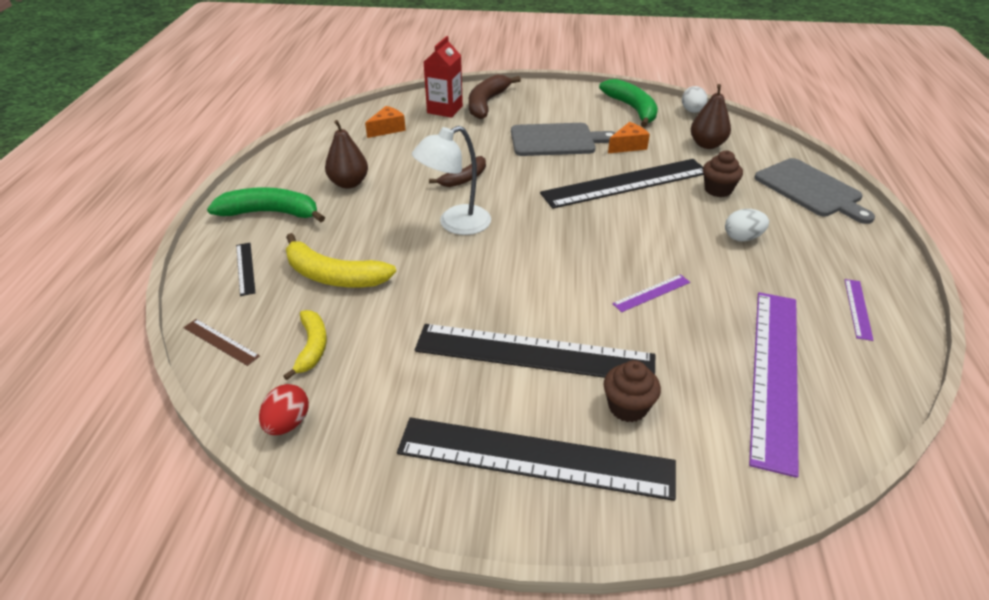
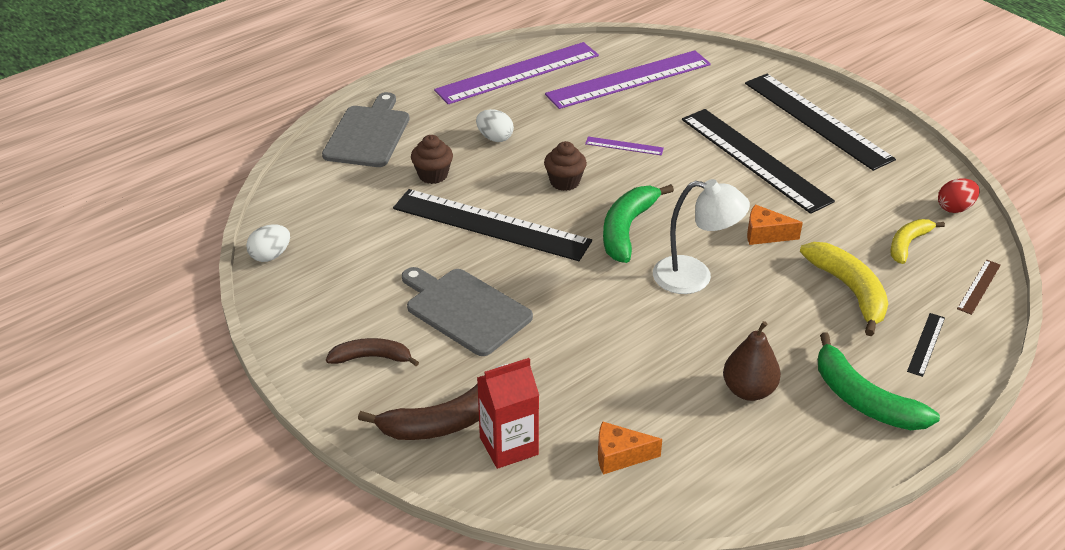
camera: 135 degrees left, 0 degrees up
(221, 342) = (979, 286): brown ruler -> brown ruler turned 45 degrees clockwise
(465, 178) = (624, 321): brown banana -> brown banana (371, 357)
(627, 407) = (735, 111): brown cupcake -> brown cupcake (564, 182)
(628, 146) = (414, 258): orange cheese -> orange cheese (765, 234)
(632, 109) = (315, 299): green banana -> green banana (627, 229)
(707, 144) = (346, 214): brown pear -> none
(858, 308) = (518, 73): purple ruler -> purple ruler, size x2.43

